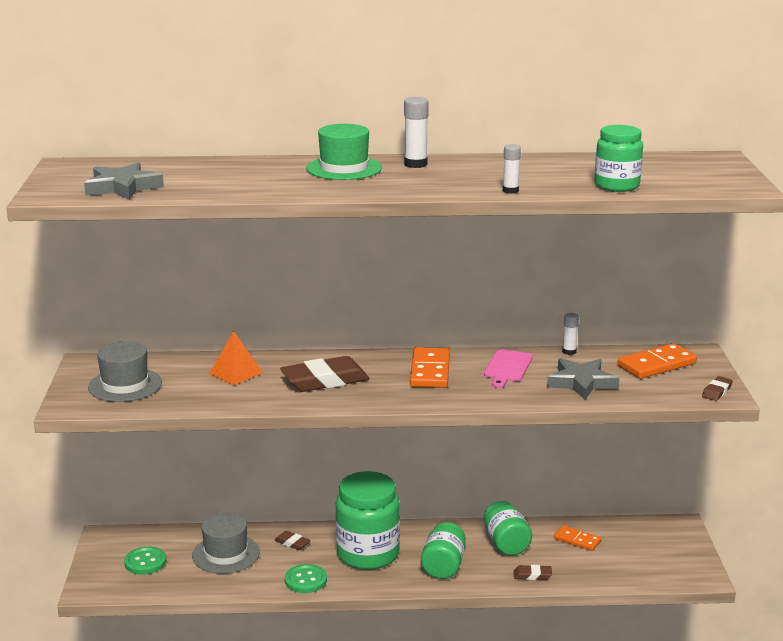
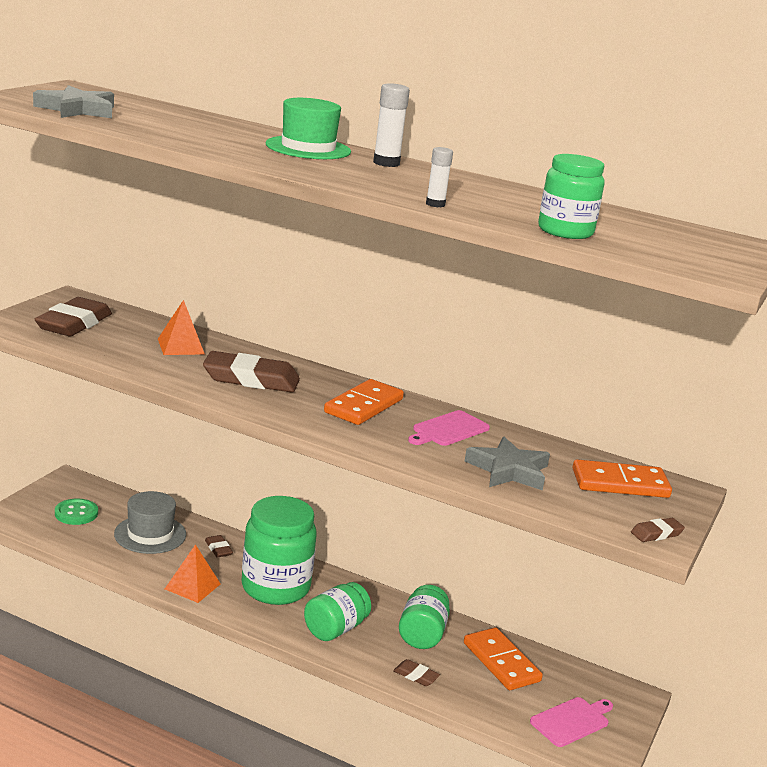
camera: 25 degrees right, 0 degrees up
(125, 385) = (74, 324): grey hat -> brown eraser
(306, 580) = (192, 586): green button -> orange pyramid
(569, 352) = (536, 438): white glue stick -> none
(577, 540) = (501, 662): orange domino -> orange domino, size x1.61
(659, 560) = (572, 721): none -> pink cutting board

